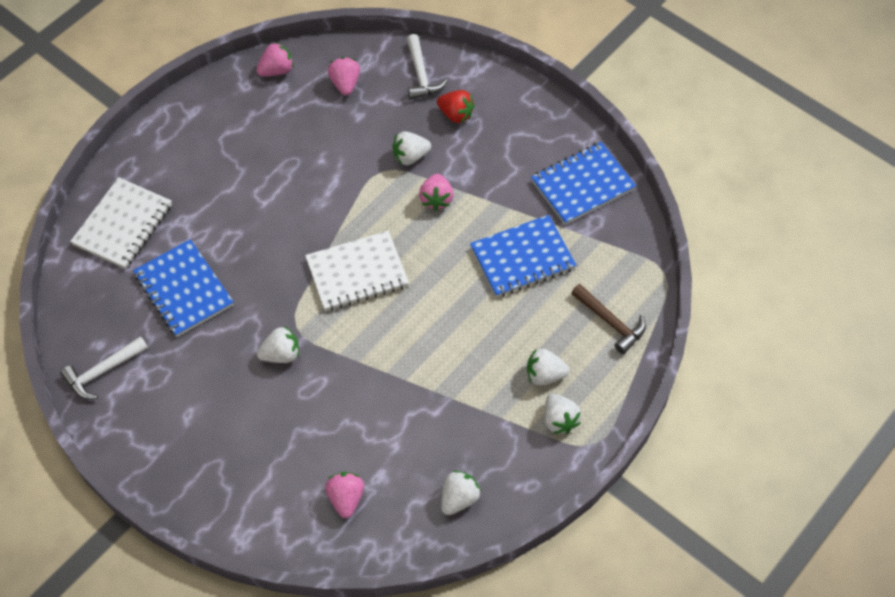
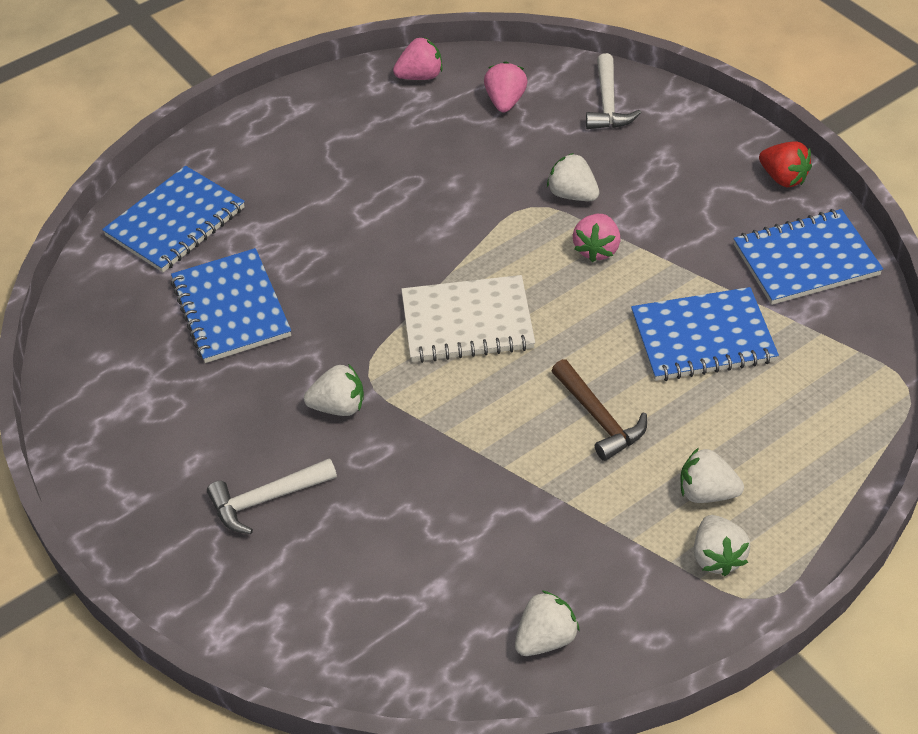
camera: 15 degrees right, 10 degrees down
(102, 372) = (96, 390): white hammer -> white hammer (266, 499)
(123, 225) = (176, 222): white notebook -> blue notebook
(346, 498) = (381, 608): pink strawberry -> none
(410, 156) = (572, 194): white strawberry -> white strawberry turned 45 degrees clockwise
(456, 114) = (645, 154): red strawberry -> red strawberry (783, 178)
(610, 322) = (817, 439): brown hammer -> brown hammer (599, 418)

